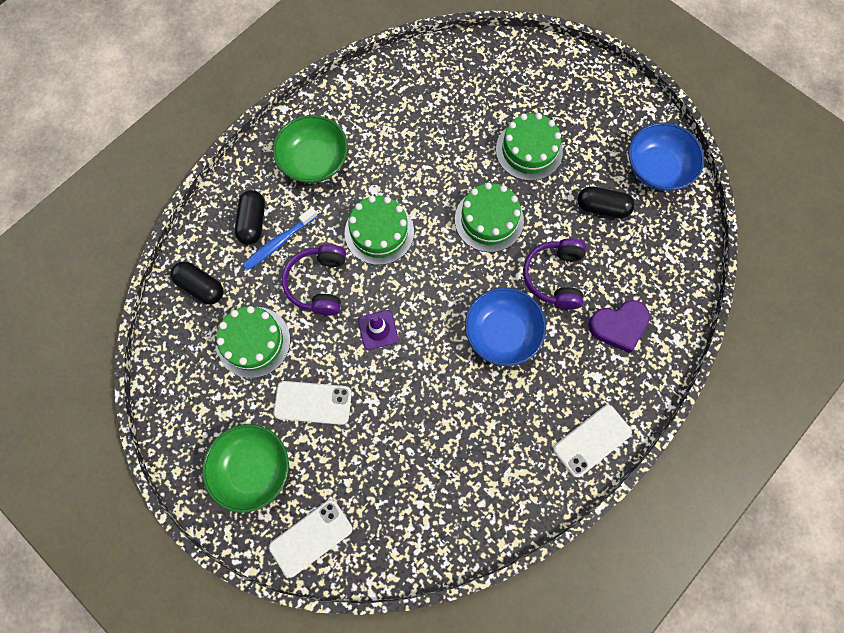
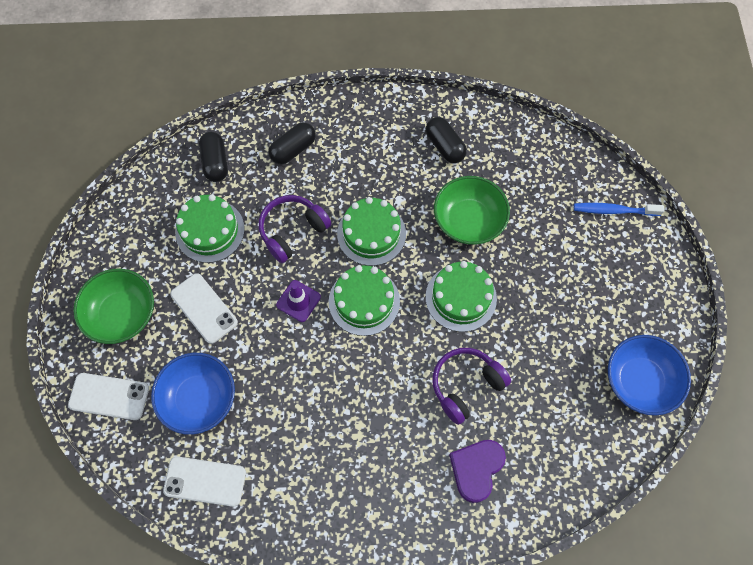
camera: 45 degrees right, 5 degrees down
(279, 242) = (296, 178): blue toothbrush -> blue toothbrush (614, 210)
(314, 161) = (379, 143): green bowl -> green bowl (468, 220)
(502, 333) = (383, 388): blue bowl -> blue bowl (199, 398)
(529, 150) = (547, 274): green cake -> green cake (364, 301)
(592, 440) = (364, 531): white phone -> white phone (205, 481)
(602, 207) = (560, 369): black capsule -> black capsule (445, 146)
(618, 326) = (476, 469): purple heart -> purple heart turned 90 degrees clockwise

